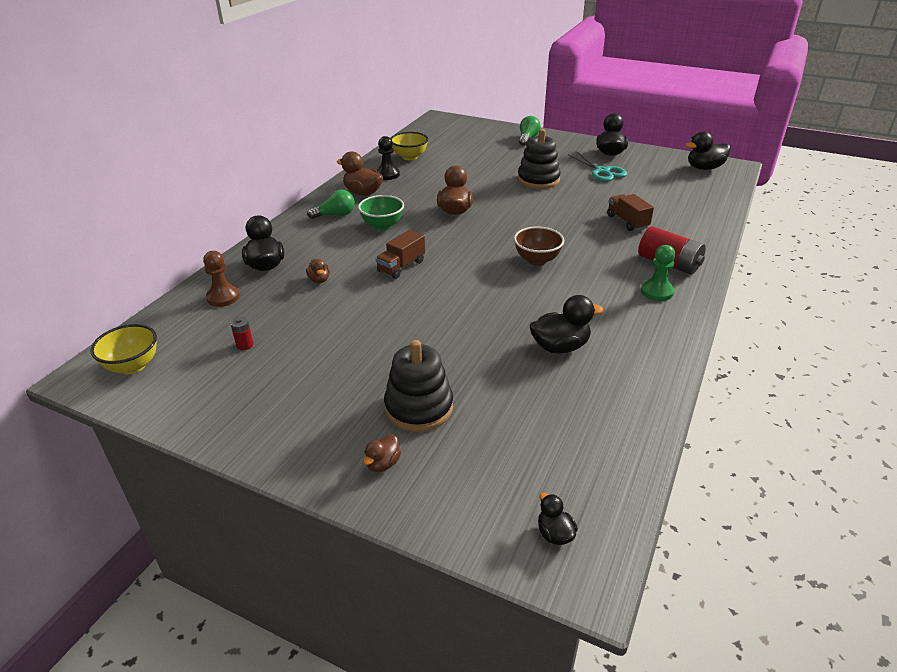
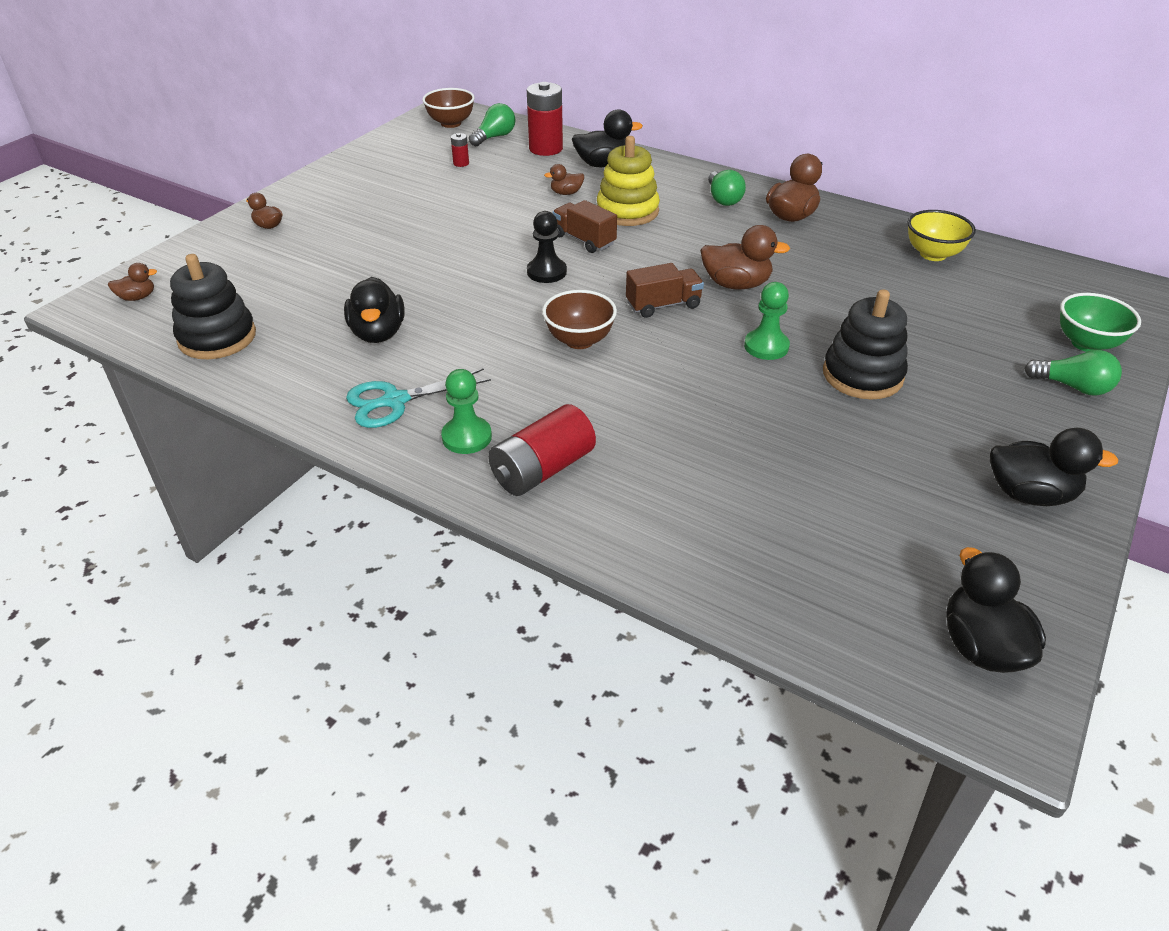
camera: 95 degrees right, 5 degrees up
(133, 366) = (451, 123): yellow bowl -> brown bowl
(184, 330) = (494, 137): none -> green light bulb
(223, 297) = (546, 149): brown pawn -> red battery
(354, 251) = (627, 211): none -> yellow stacking toy
(382, 226) = (691, 229): green bowl -> green bowl (1086, 343)
(387, 174) = (858, 235): black pawn -> black pawn (546, 272)
(419, 407) = (326, 243): black stacking toy -> black stacking toy (217, 337)
(521, 203) = (766, 346): none -> green pawn
(554, 534) = (137, 297): black duck -> brown duck
(602, 171) = (919, 463): turquoise scissors -> turquoise scissors (395, 401)
(627, 222) = (693, 453): brown truck -> brown truck (663, 305)

